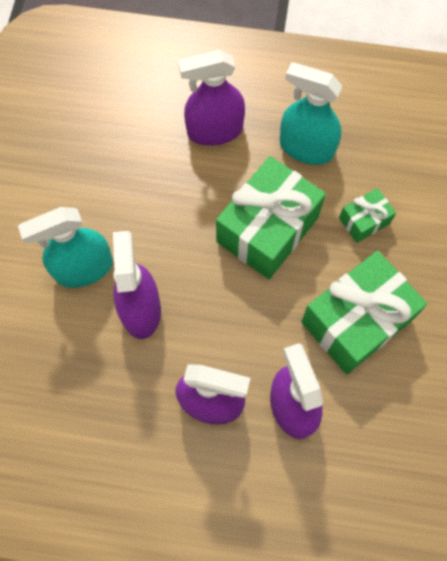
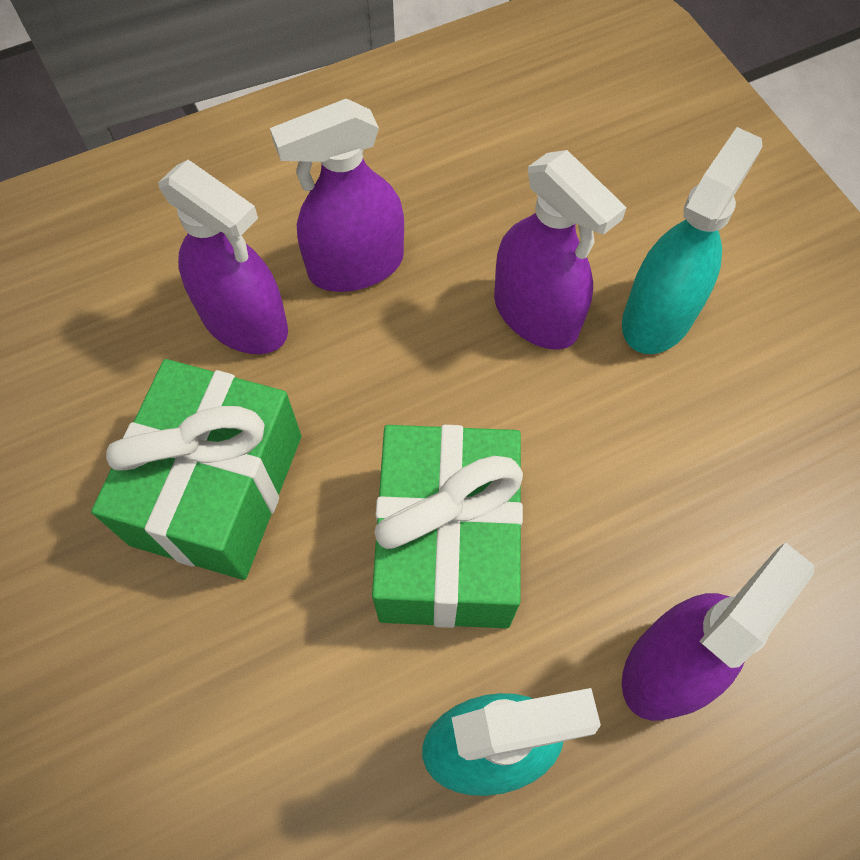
camera: 145 degrees right, 5 degrees down
(364, 221) = (296, 669): green gift -> none

